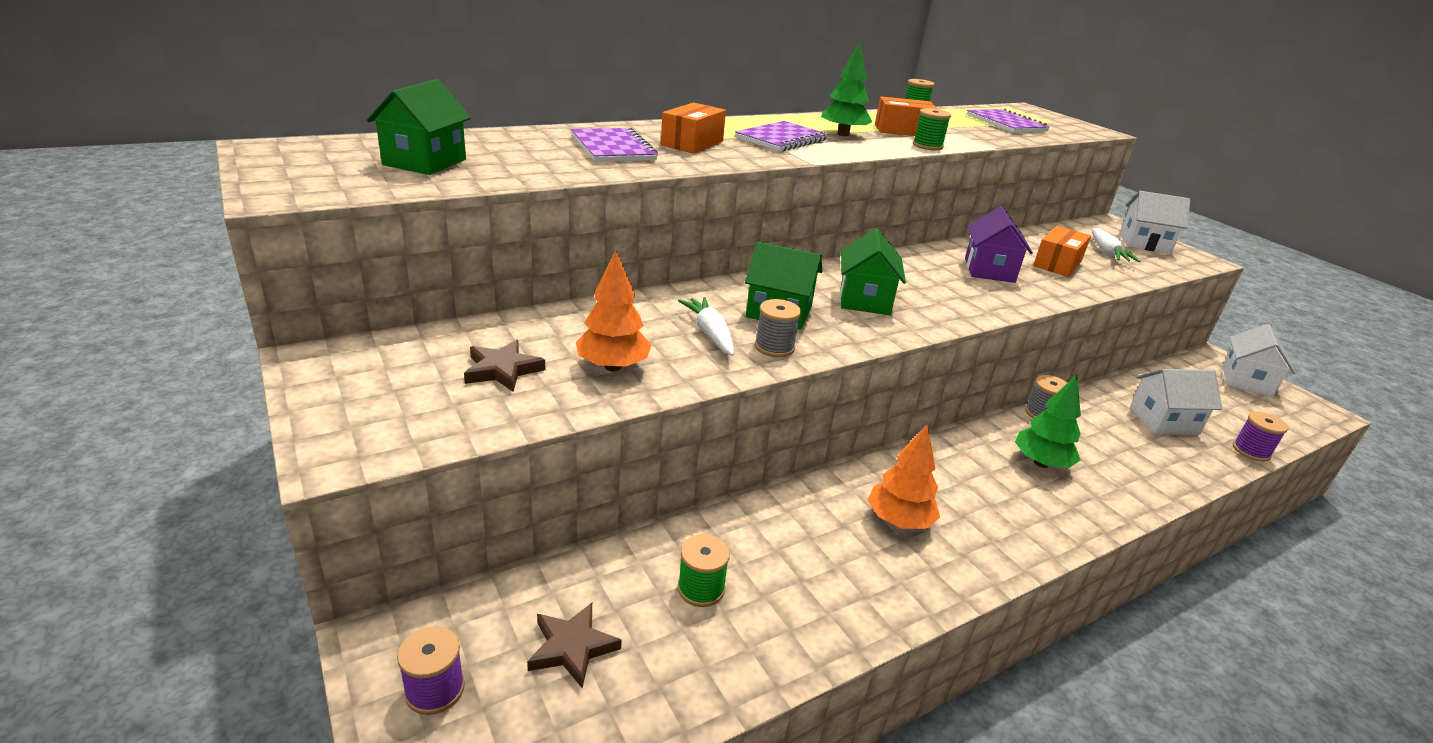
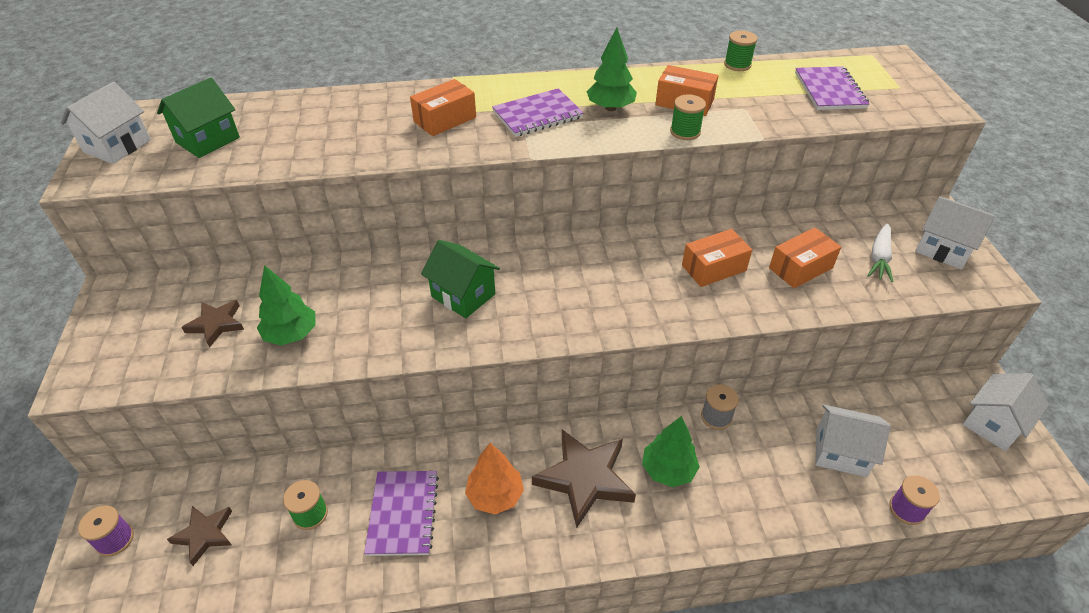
camera: 25 degrees right, 15 degrees up
(299, 170) = (117, 146): none -> white house
(613, 148) = (368, 125): purple notebook -> purple notebook (403, 514)
(613, 367) = (291, 335): orange tree -> green tree
(710, 333) = (388, 311): white carrot -> none
(774, 347) = (427, 335): grey spool -> none
(864, 300) = (552, 291): green house -> none
(973, 486) = (585, 479): none -> brown star
(989, 270) = (713, 268): purple house -> orange box

